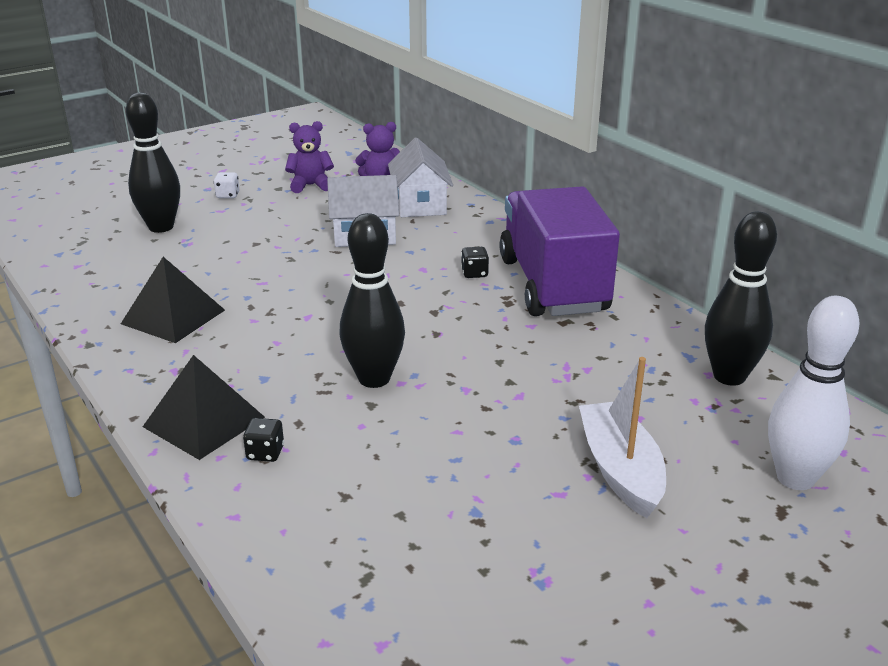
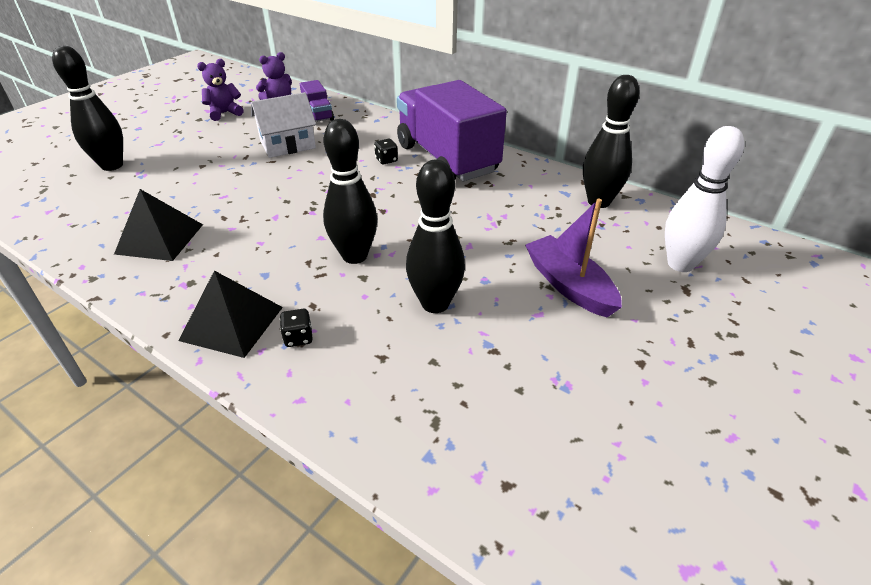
camera: 20 degrees left, 10 degrees up
(228, 195) = (158, 131): white dice -> none
(420, 204) = (318, 115): white house -> purple truck
(438, 452) = (435, 303): none -> black bowling pin
(620, 470) = (569, 285): white boat -> purple boat

